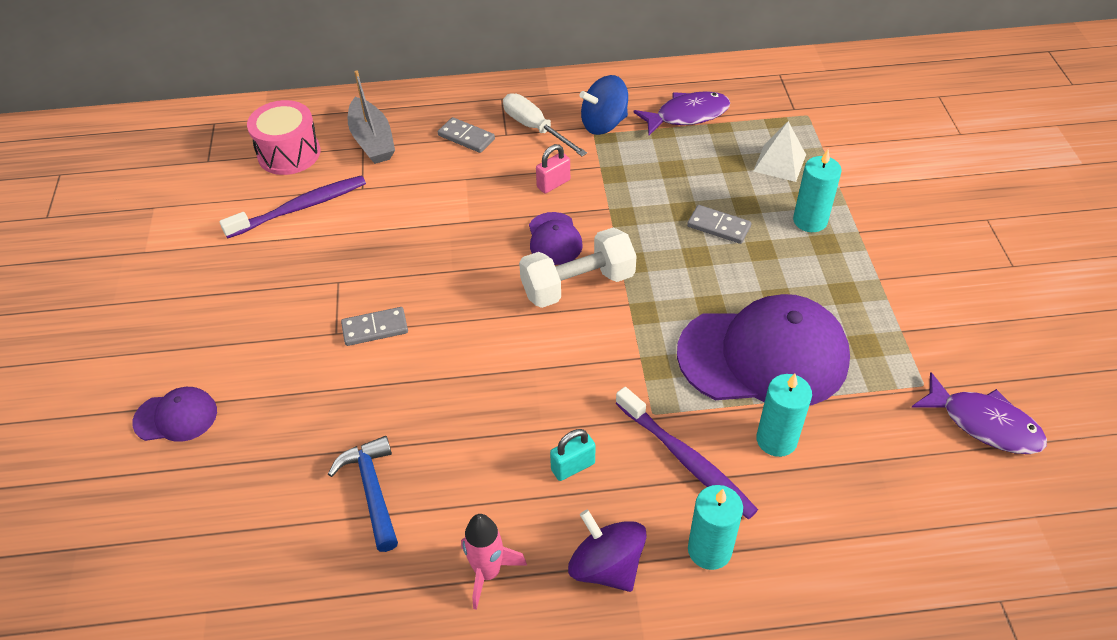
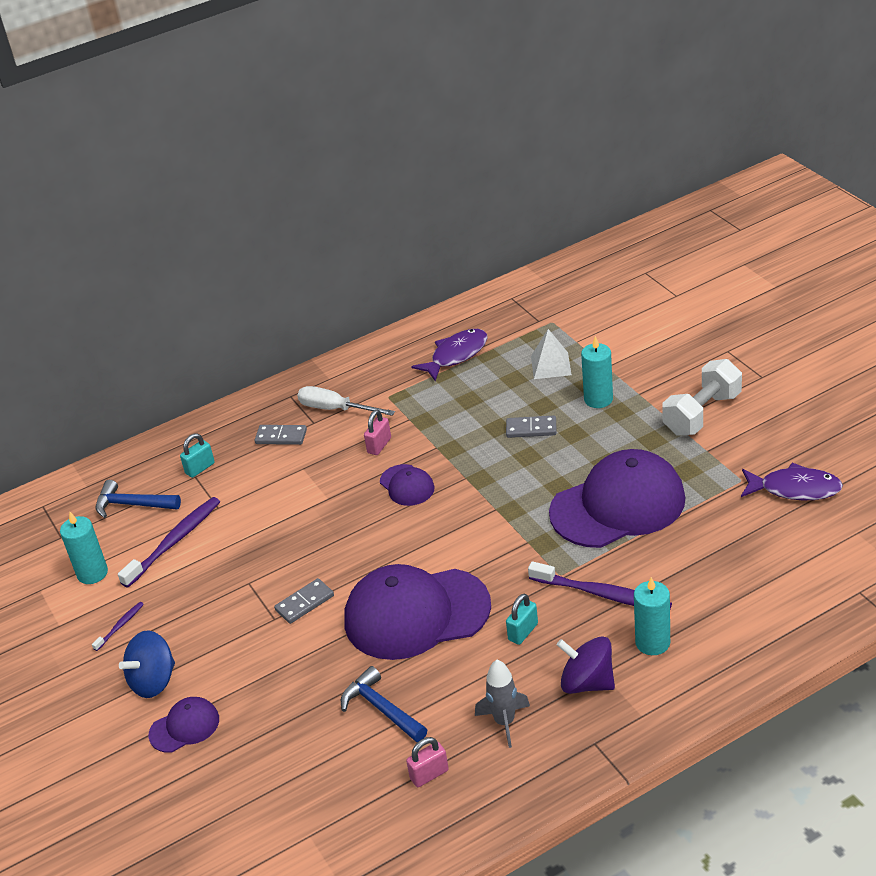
camera: 20 degrees left, 10 degrees down
(194, 276) = (120, 626): none -> purple toothbrush
(289, 153) = (132, 505): pink drum -> blue hammer
(370, 599) = (429, 774): none -> pink padlock
(372, 141) = (200, 468): grey boat -> turquoise padlock
(475, 392) = (416, 614): none -> purple cap
(488, 573) = (504, 722): pink rocket -> grey rocket
(578, 284) = (447, 510): white dumbbell -> white dumbbell (702, 414)
(604, 124) = (391, 386): blue spinning top -> blue spinning top (153, 681)
(776, 440) = (659, 556): turquoise candle -> turquoise candle (92, 573)

